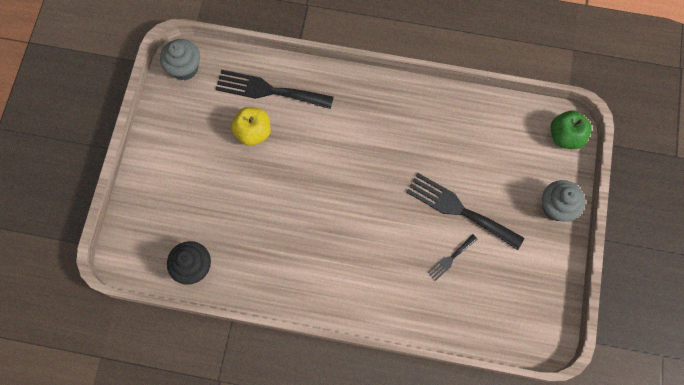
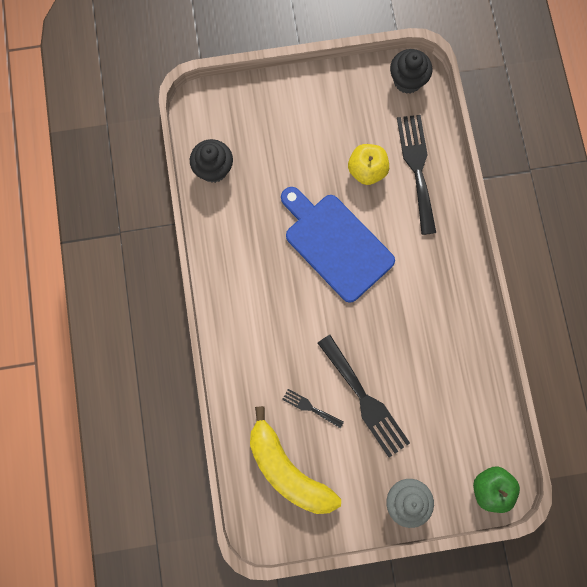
camera: 70 degrees right, 5 degrees up
(185, 68) = (407, 80): grey cupcake -> black cupcake
(310, 183) = (335, 244): none -> blue cutting board
(459, 209) = (365, 400): black fork -> black fork turned 135 degrees clockwise
(499, 298) = (287, 470): none -> yellow banana

